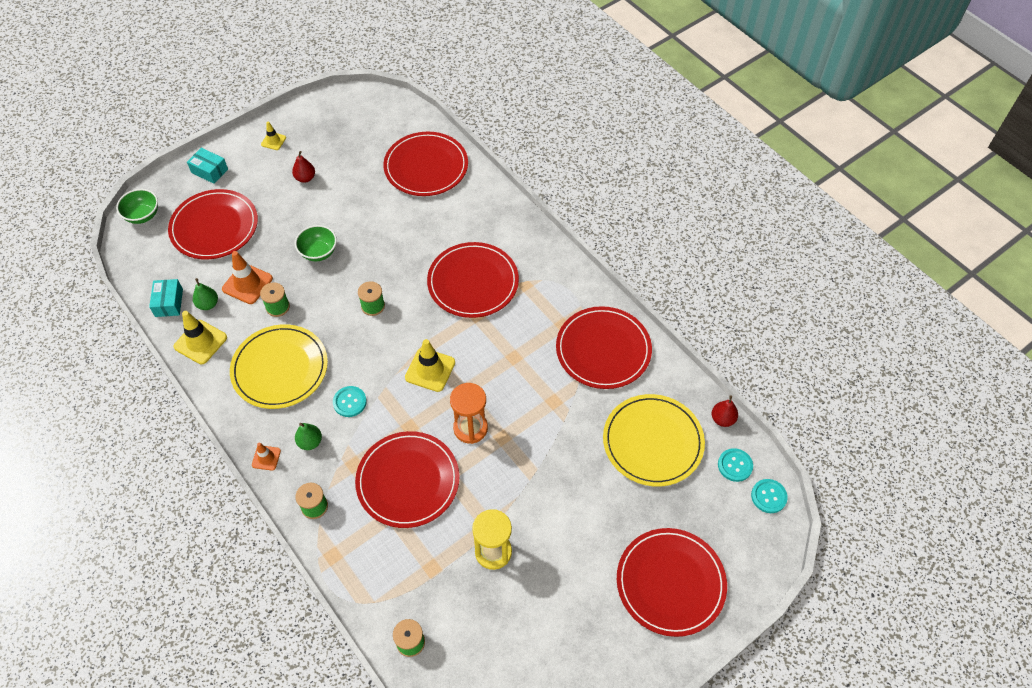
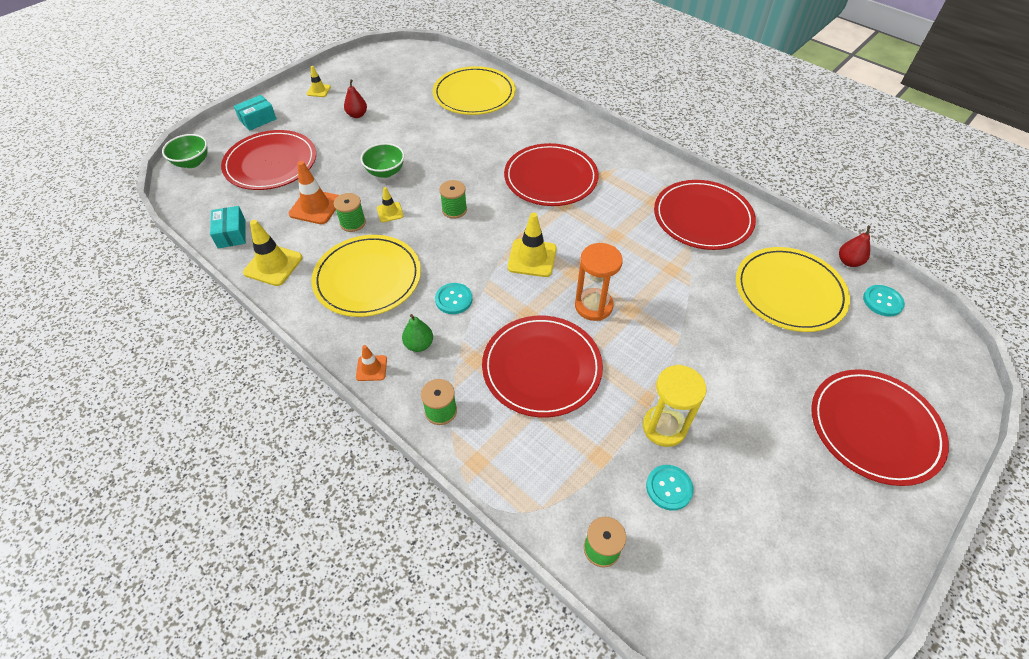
camera: 10 degrees left, 5 degrees down
(208, 304) = (276, 230): green pear -> none
(209, 171) = (258, 119): turquoise box -> turquoise box turned 60 degrees counterclockwise
(313, 300) = (390, 212): none -> yellow traffic cone
(426, 166) = (474, 94): red plate -> yellow plate
(768, 496) = (931, 325): turquoise button -> turquoise button (669, 488)

